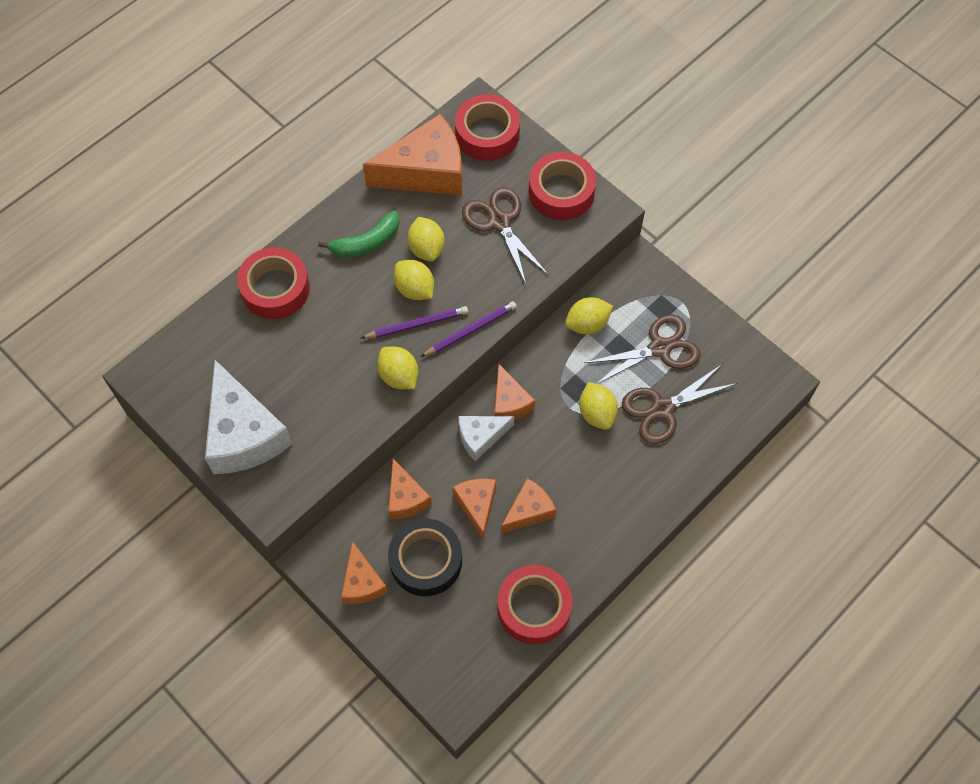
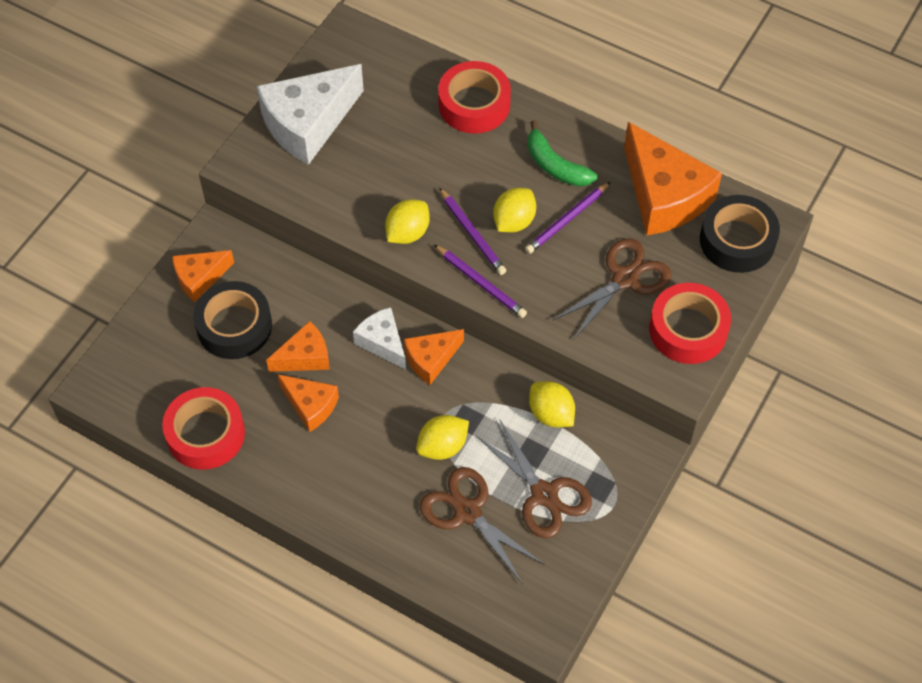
camera: 75 degrees right, 5 degrees down
(405, 498) = (297, 292): orange cheese -> none
(426, 248) = (567, 220): yellow lemon -> purple pencil
(487, 134) = (737, 240): red tape -> black tape

